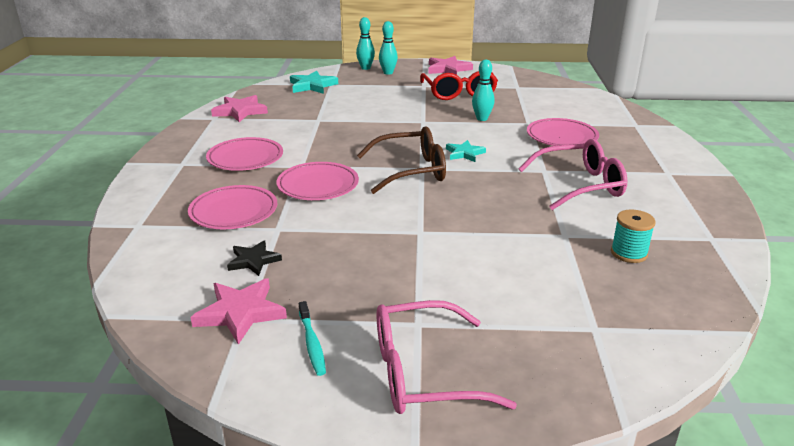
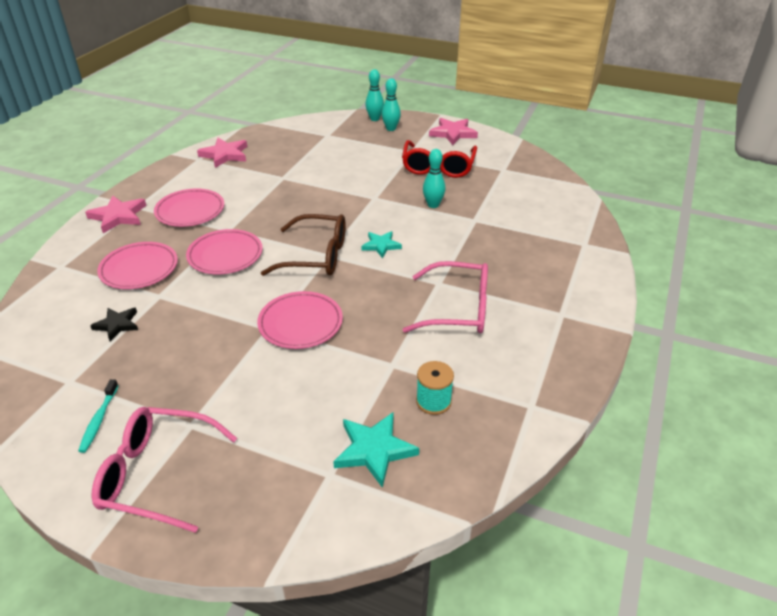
camera: 20 degrees right, 10 degrees up
(240, 313) = (71, 375): pink star -> pink star (118, 216)
(312, 86) = (309, 134): turquoise star -> turquoise star (374, 450)
(561, 137) = (492, 244): pink plate -> pink plate (300, 323)

